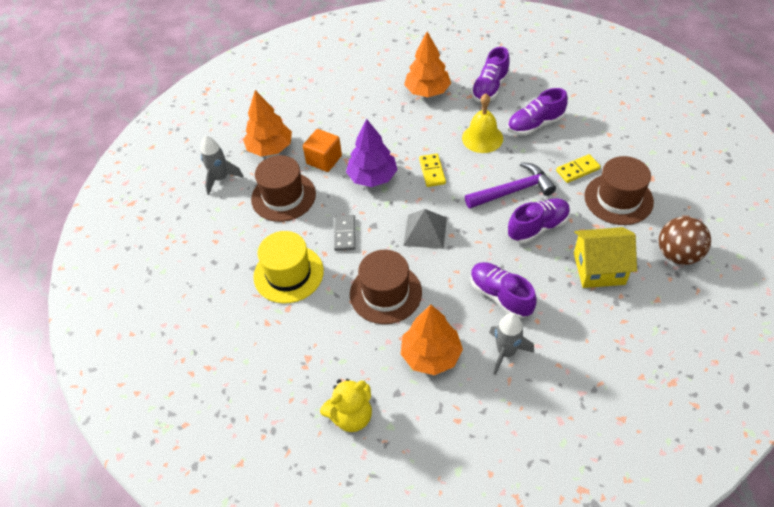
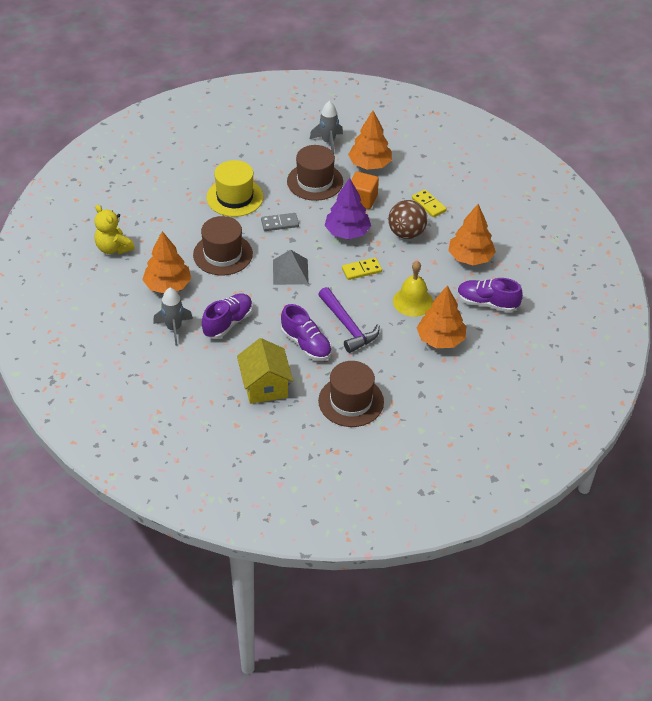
camera: 75 degrees right, 5 degrees down
(535, 124) = (440, 339): purple shoe -> orange tree
(577, 170) = (383, 372): yellow domino -> yellow domino (428, 205)
(677, 255) = (288, 442): brown ball -> brown ball (406, 233)

